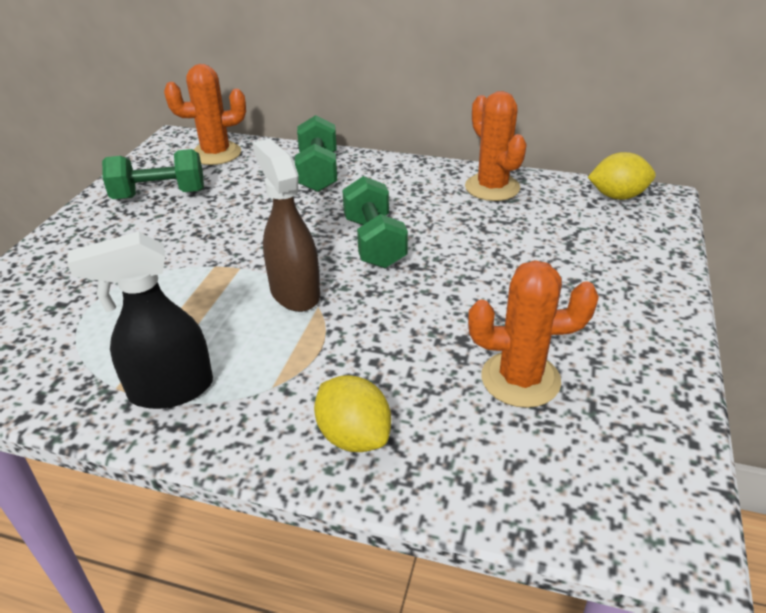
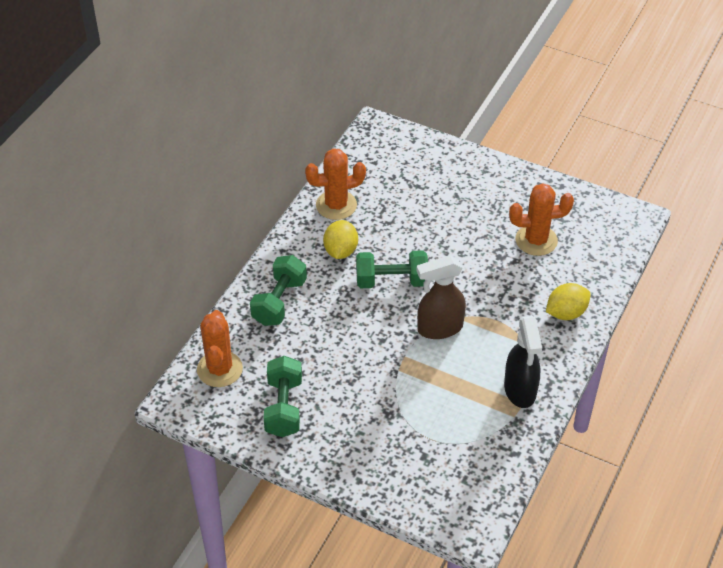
camera: 80 degrees left, 10 degrees up
(318, 172) = (279, 302): green dumbbell -> green dumbbell turned 75 degrees counterclockwise
(520, 379) = (536, 240): orange cactus -> orange cactus turned 75 degrees clockwise
(617, 196) = (368, 146): yellow lemon -> yellow lemon (340, 251)

